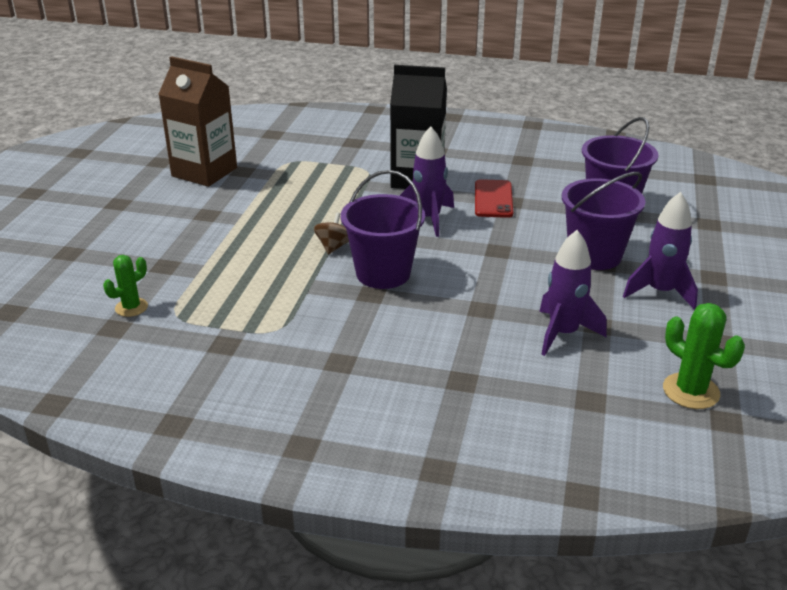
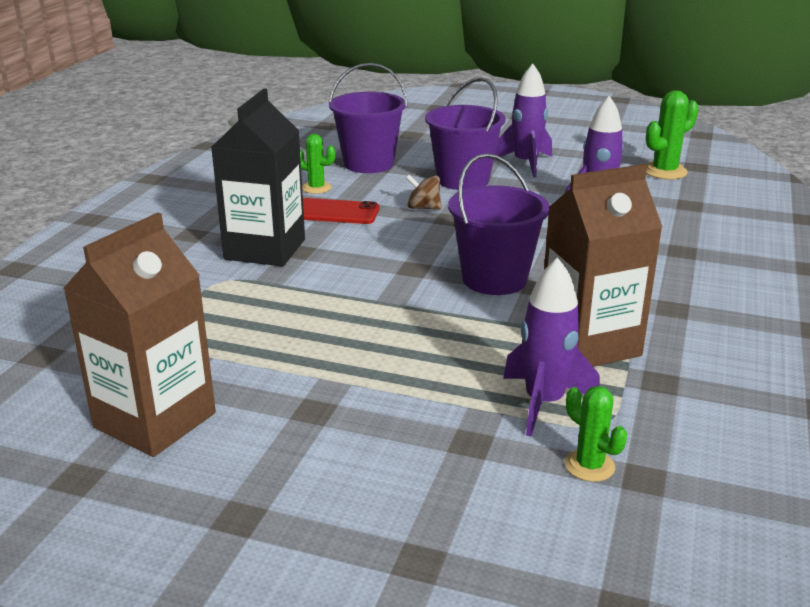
camera: 85 degrees left, 5 degrees down
(279, 315) = (589, 344): none -> brown carton
(334, 247) = (430, 307): brown spinning top -> brown spinning top (423, 208)
(428, 219) = (372, 248): purple rocket -> purple rocket (544, 403)
(541, 187) = (316, 188): none -> green cactus

